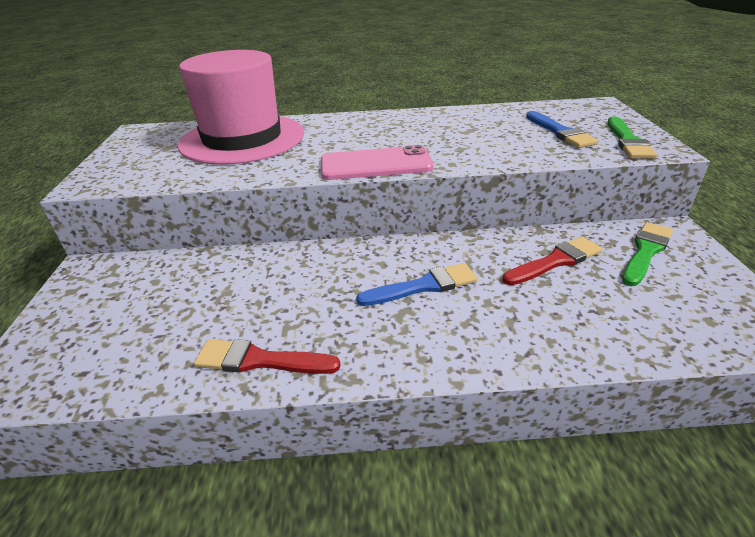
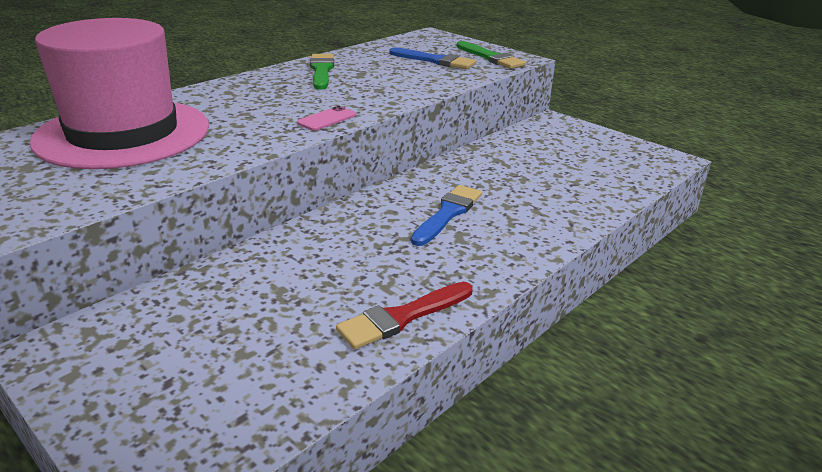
camera: 45 degrees left, 5 degrees down
(376, 164) = (327, 119): pink phone -> pink phone, size x0.49
(555, 261) = (512, 163): red brush -> none
(645, 251) = (555, 138): green brush -> green brush (321, 71)

